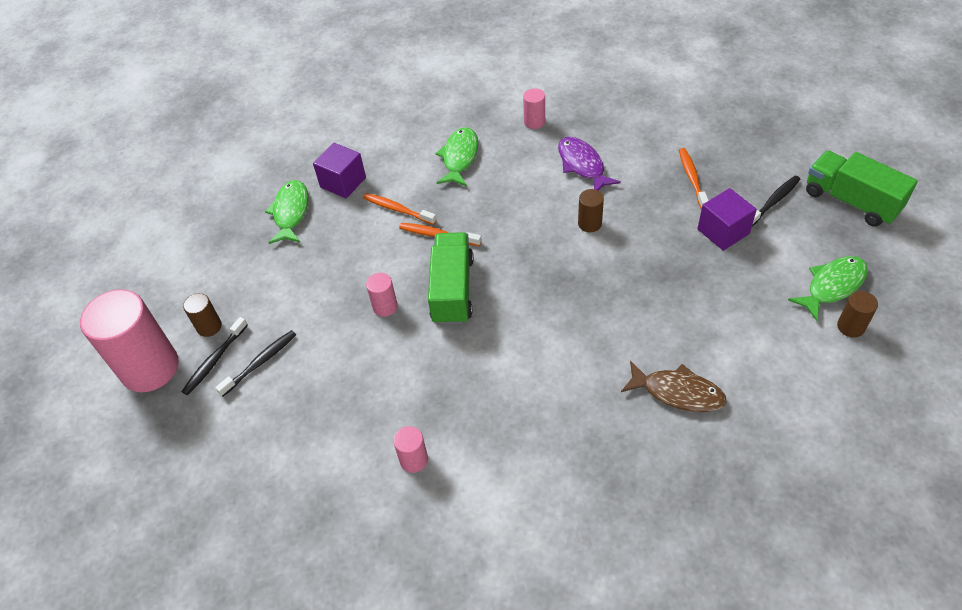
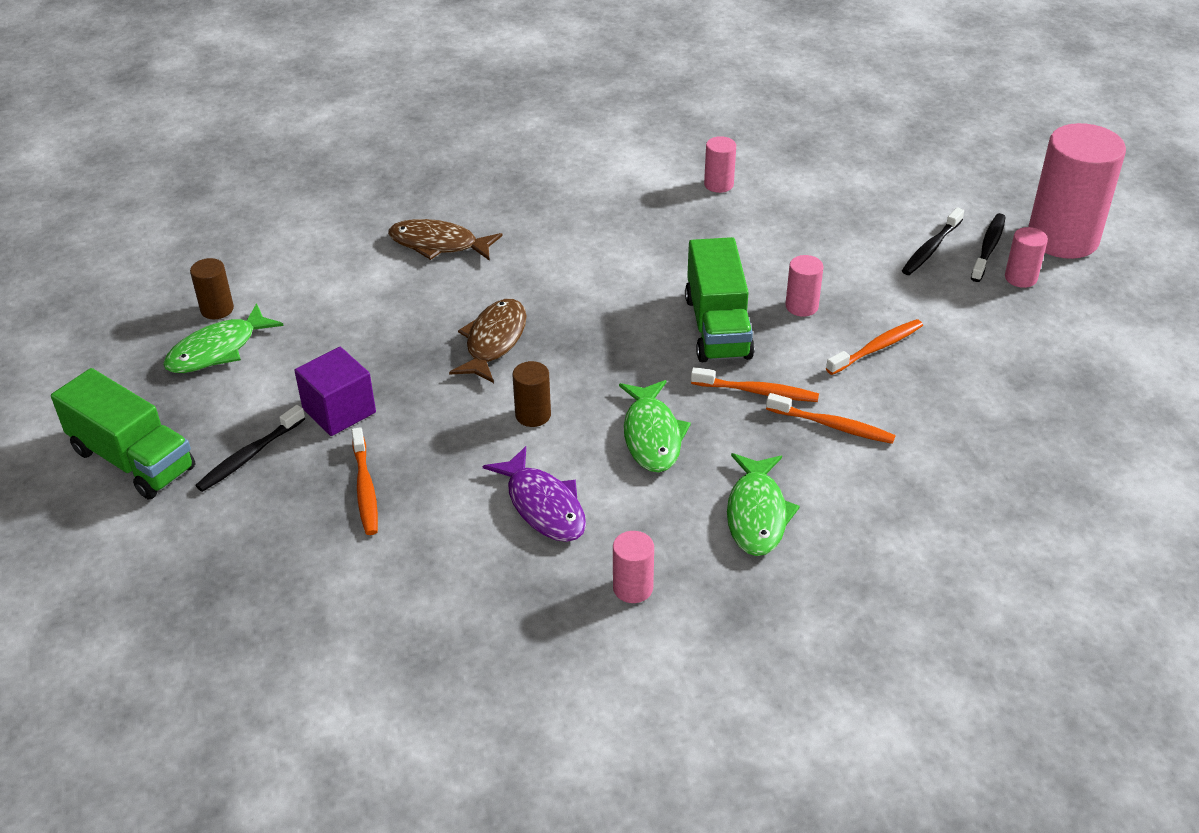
camera: 170 degrees right, 10 degrees down
(209, 326) = (1020, 278): brown cylinder -> pink cylinder
(291, 212) = (1001, 416): green fish -> green fish (652, 435)
(343, 182) = (941, 465): purple cube -> none
(345, 267) = (876, 348): none -> orange toothbrush
(620, 285) = (494, 341): none -> brown fish

